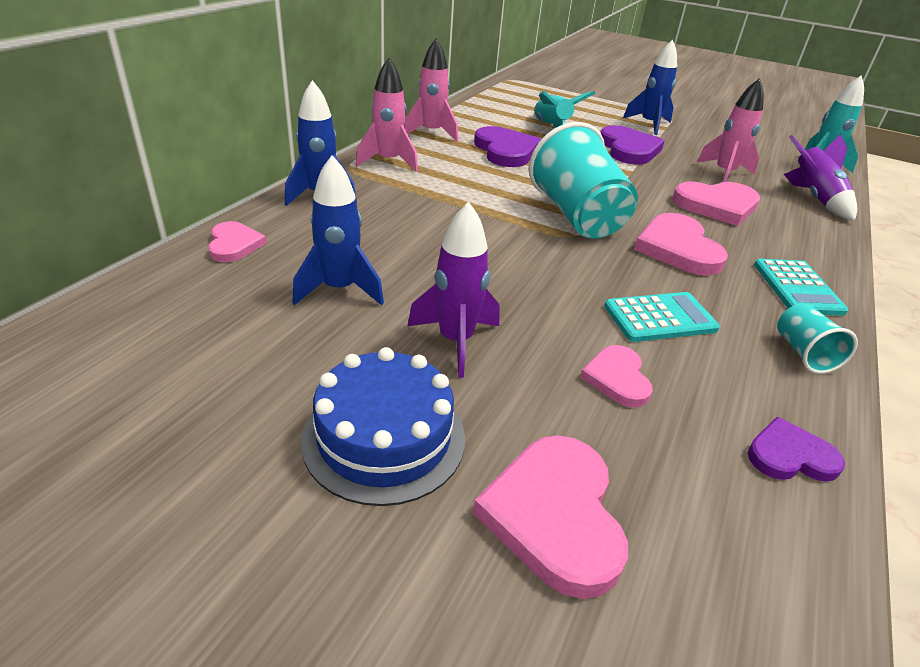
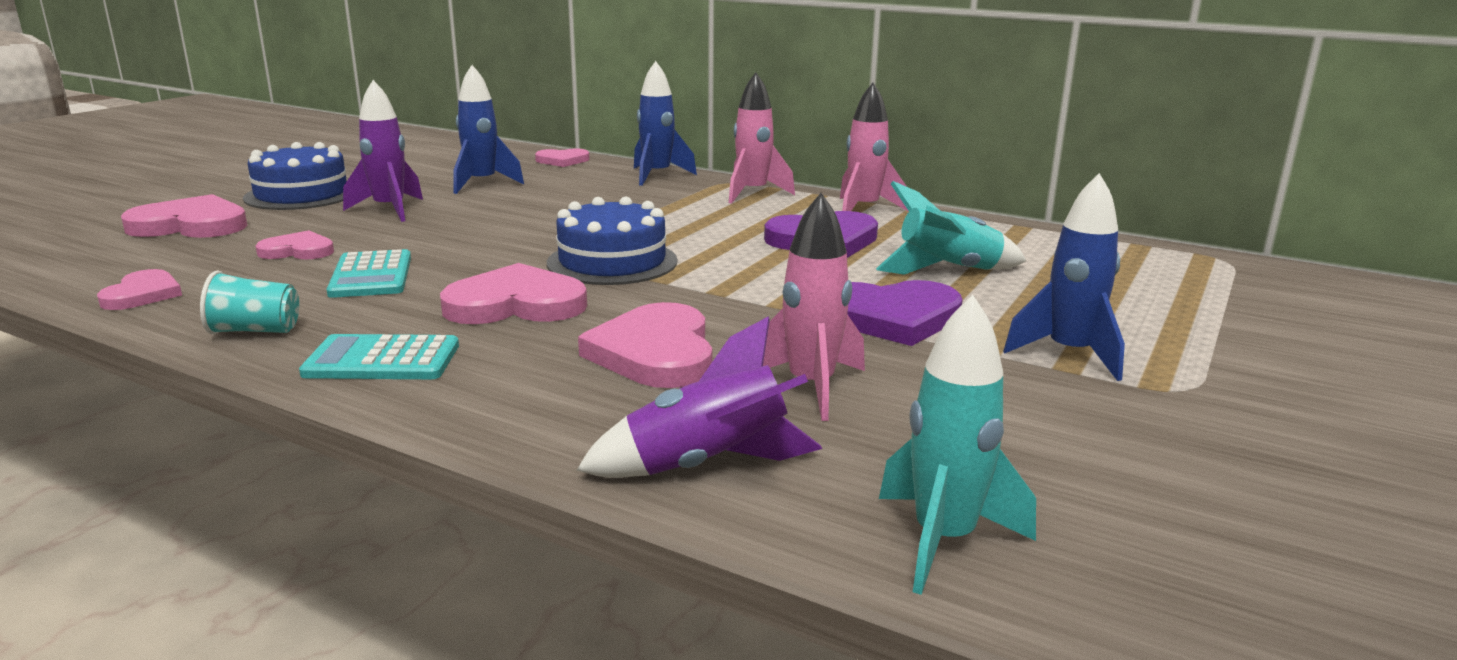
camera: 95 degrees right, 15 degrees down
(577, 216) = (612, 262): turquoise cup -> blue cake
(790, 456) = (142, 294): purple heart -> pink heart

